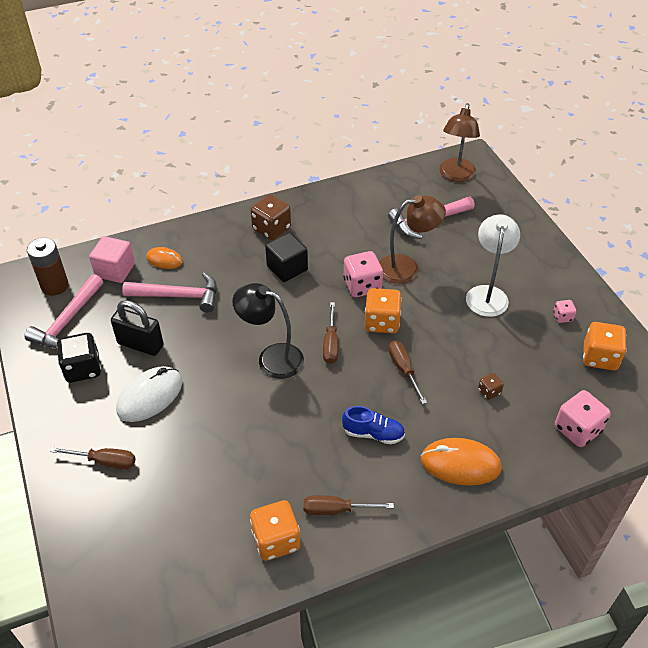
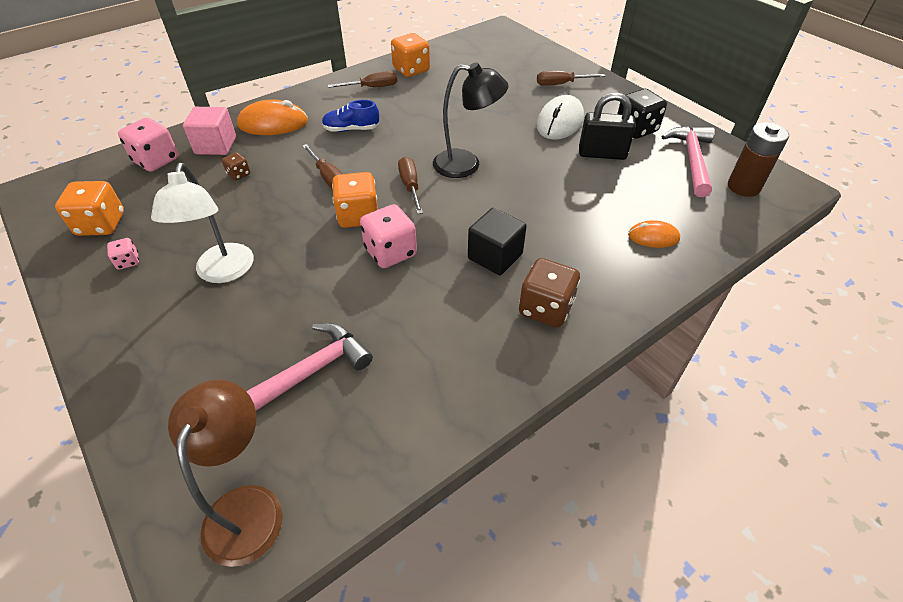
camera: 165 degrees right, 0 degrees up
(115, 270) = (698, 214): pink cube -> pink cube (216, 145)
(179, 296) = (601, 201): pink hammer -> none
(407, 268) = (334, 287): brown lamp -> none

